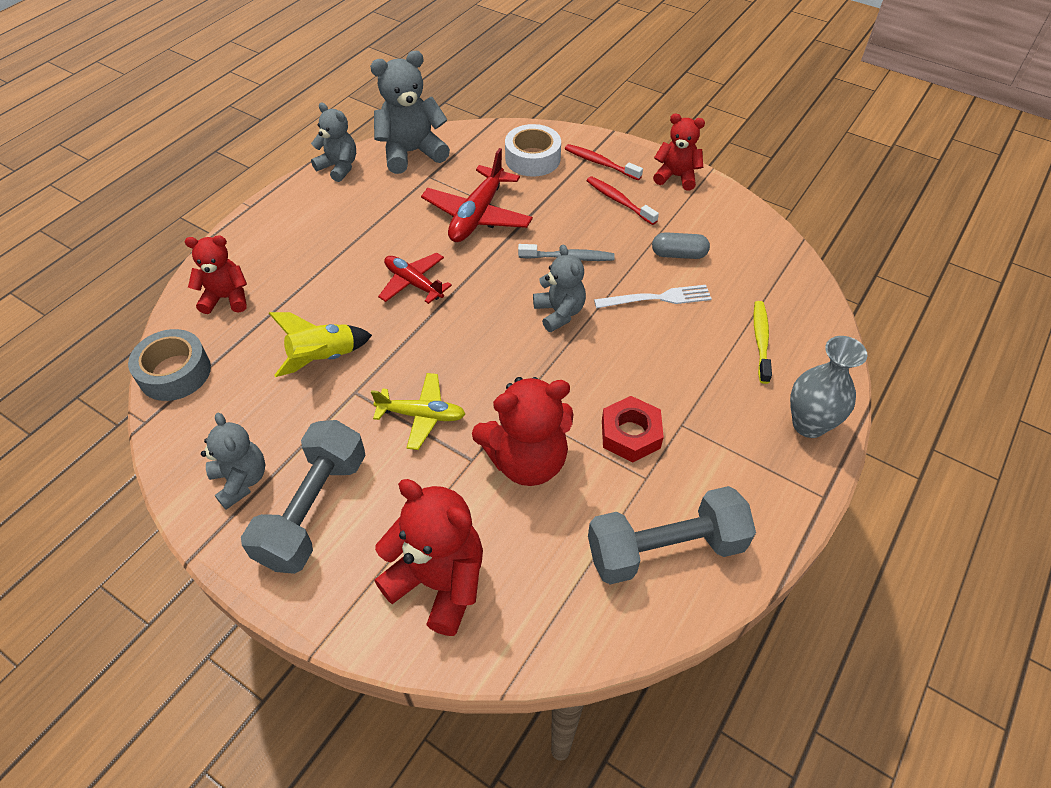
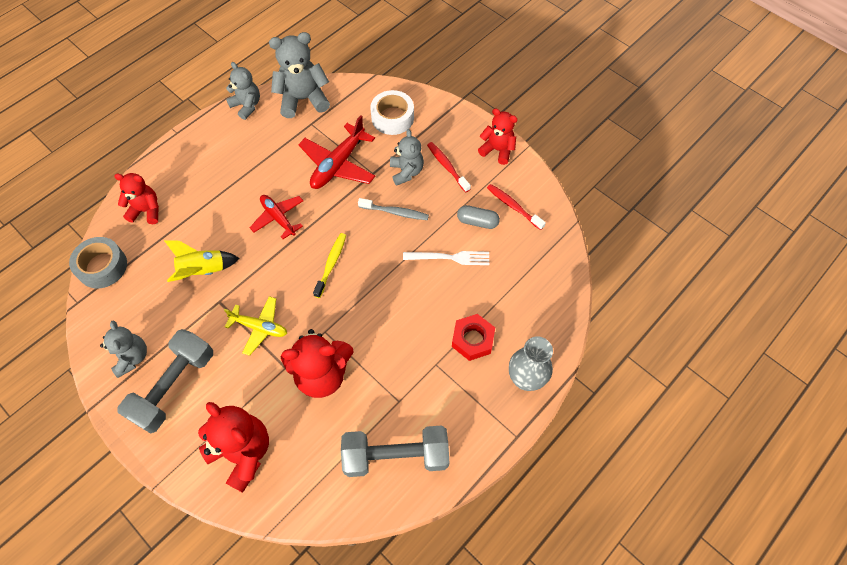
camera: 10 degrees right, 10 degrees up
(559, 313) = (375, 259): grey teddy bear -> grey teddy bear (406, 172)
(600, 163) = (443, 129): red toothbrush -> red toothbrush (513, 206)
(630, 434) = (398, 366): red nut -> red nut (472, 339)
(760, 340) = (514, 305): yellow toothbrush -> yellow toothbrush (331, 264)

